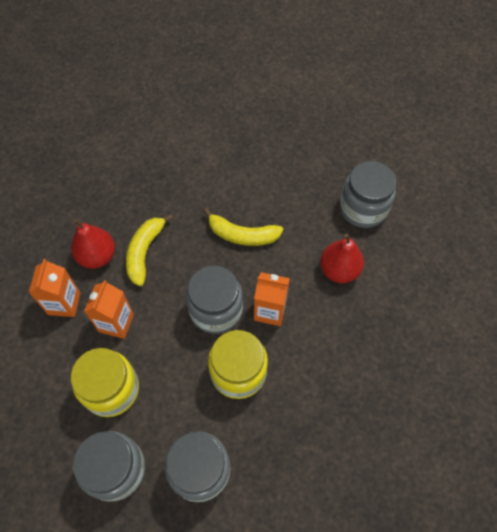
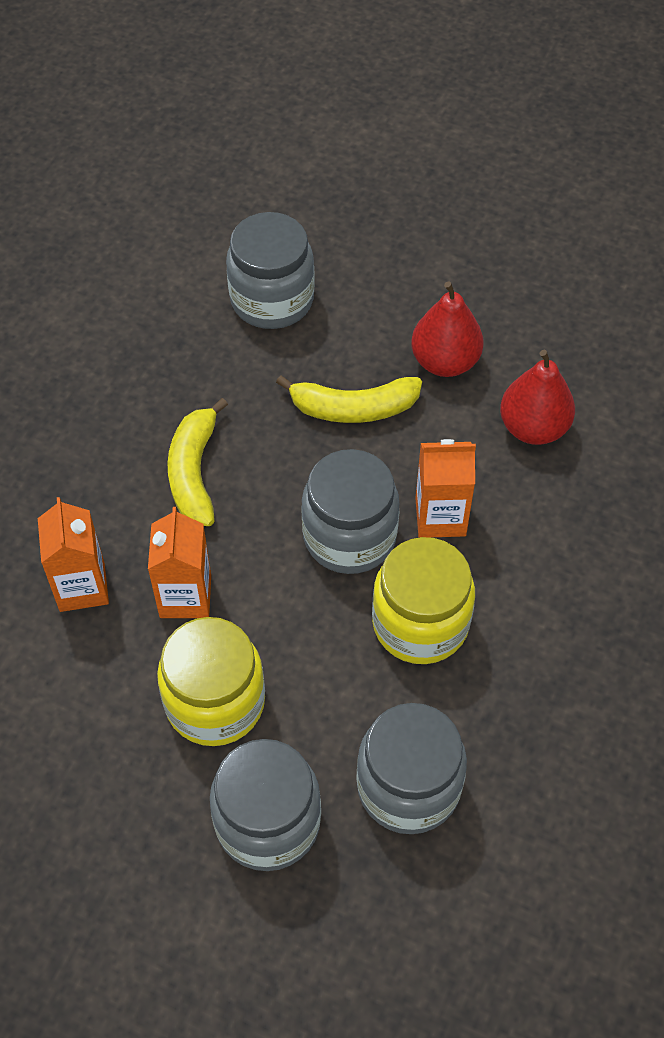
camera: 15 degrees left, 5 degrees down
(97, 256) = (113, 498): red pear -> red pear (445, 361)
(363, 208) = (541, 322): grey jar -> grey jar (272, 299)

